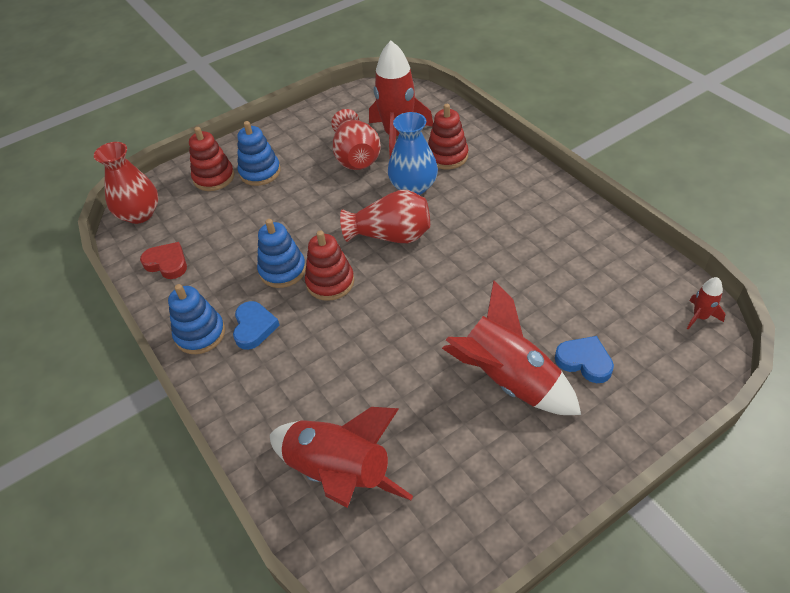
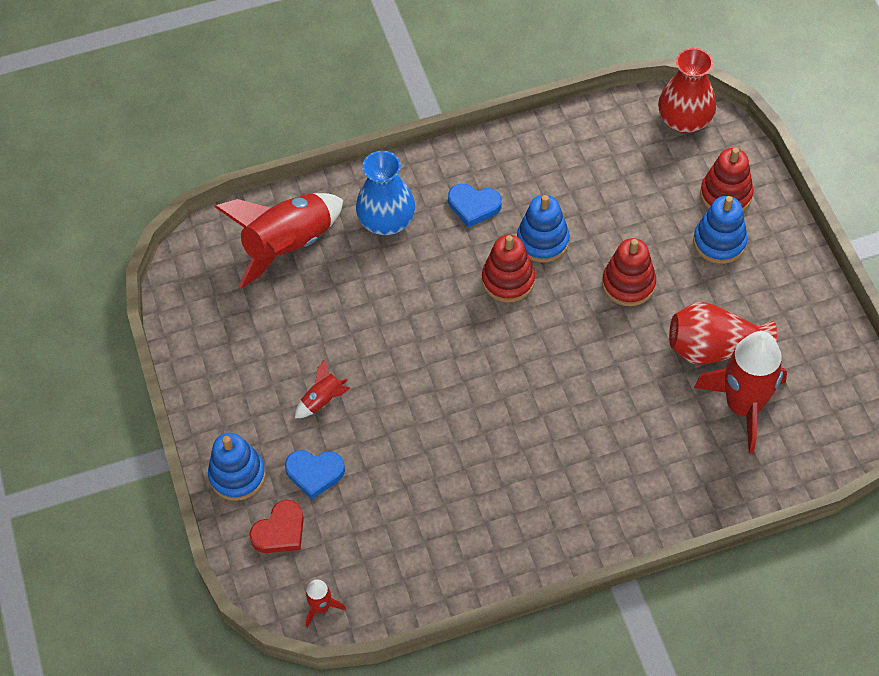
camera: 105 degrees right, 10 degrees up
(167, 263) = (593, 141): red heart -> red heart (280, 531)
(200, 334) = (483, 162): blue stacking toy -> blue stacking toy (237, 475)
(391, 235) = (556, 352): red vase -> none
(413, 186) = (633, 396): blue vase -> blue vase (387, 221)
(447, 156) = (679, 450): red stacking toy -> red stacking toy (628, 284)
(508, 379) = (323, 400): red rocket -> red rocket, size x0.44
(584, 361) = (315, 473): blue heart -> blue heart turned 45 degrees clockwise

